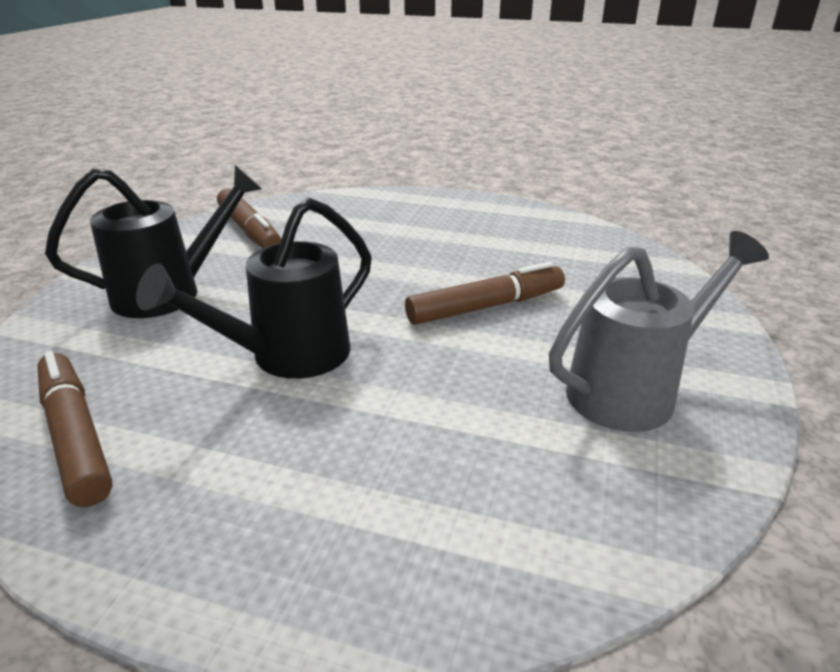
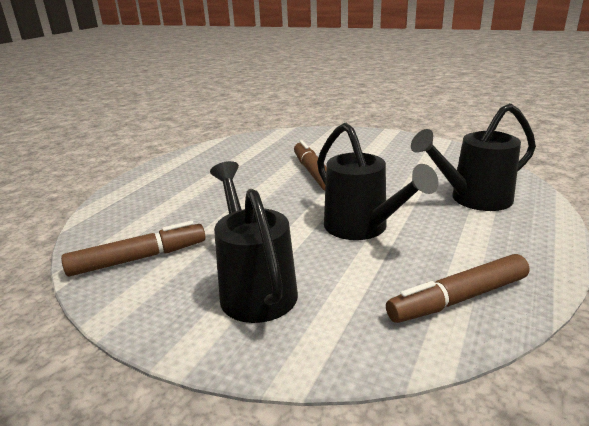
camera: 80 degrees left, 5 degrees down
(390, 492) = (474, 199): none -> black watering can
(632, 390) = (392, 151): grey watering can -> none

